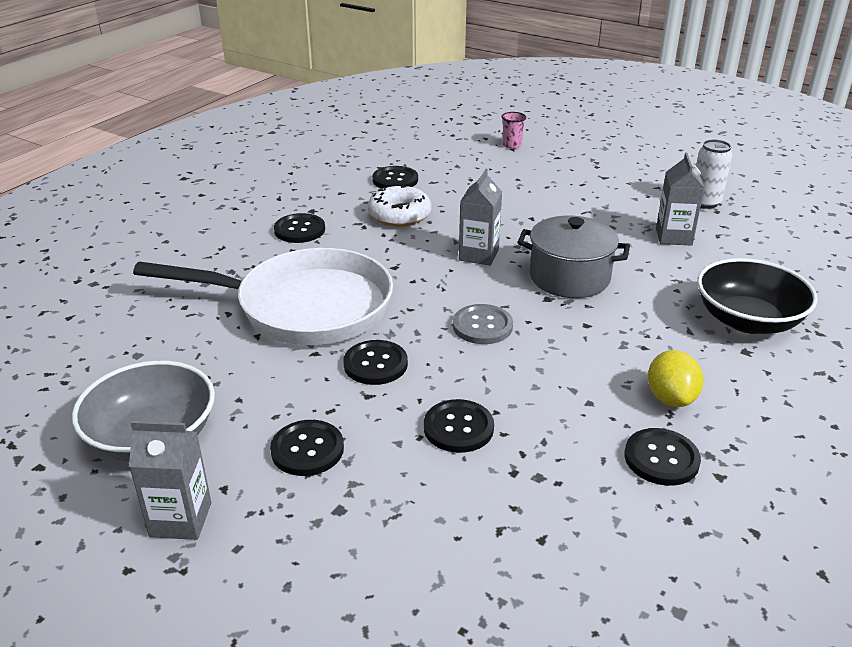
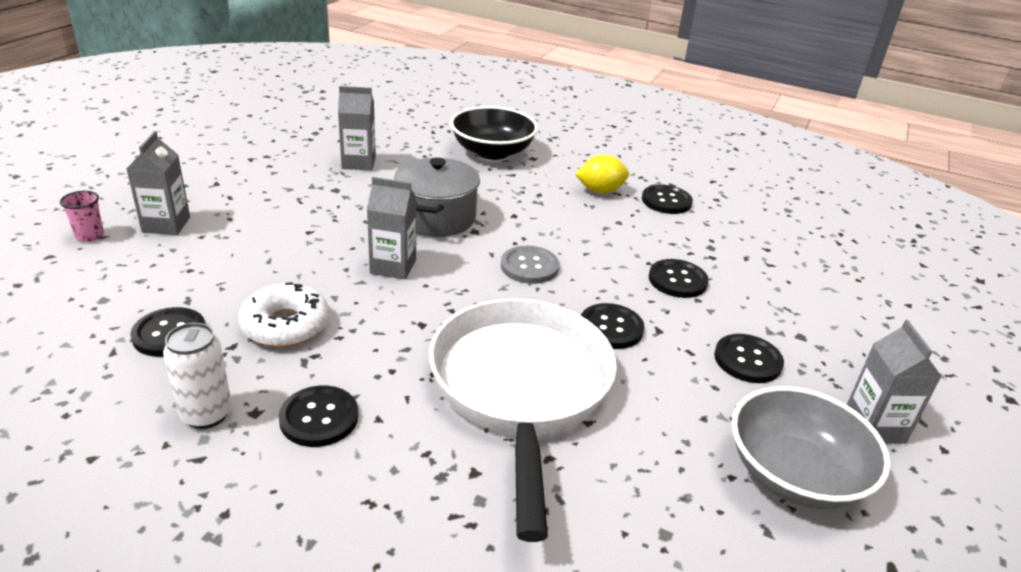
camera: 100 degrees left, 0 degrees up
(532, 166) = (166, 224): none -> grey carton
(705, 203) = (292, 141): white can -> white can (206, 414)

